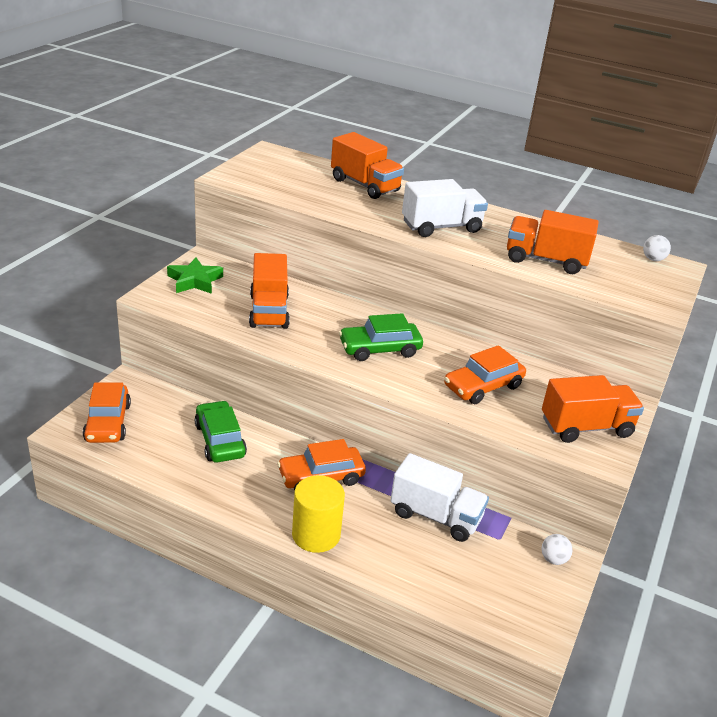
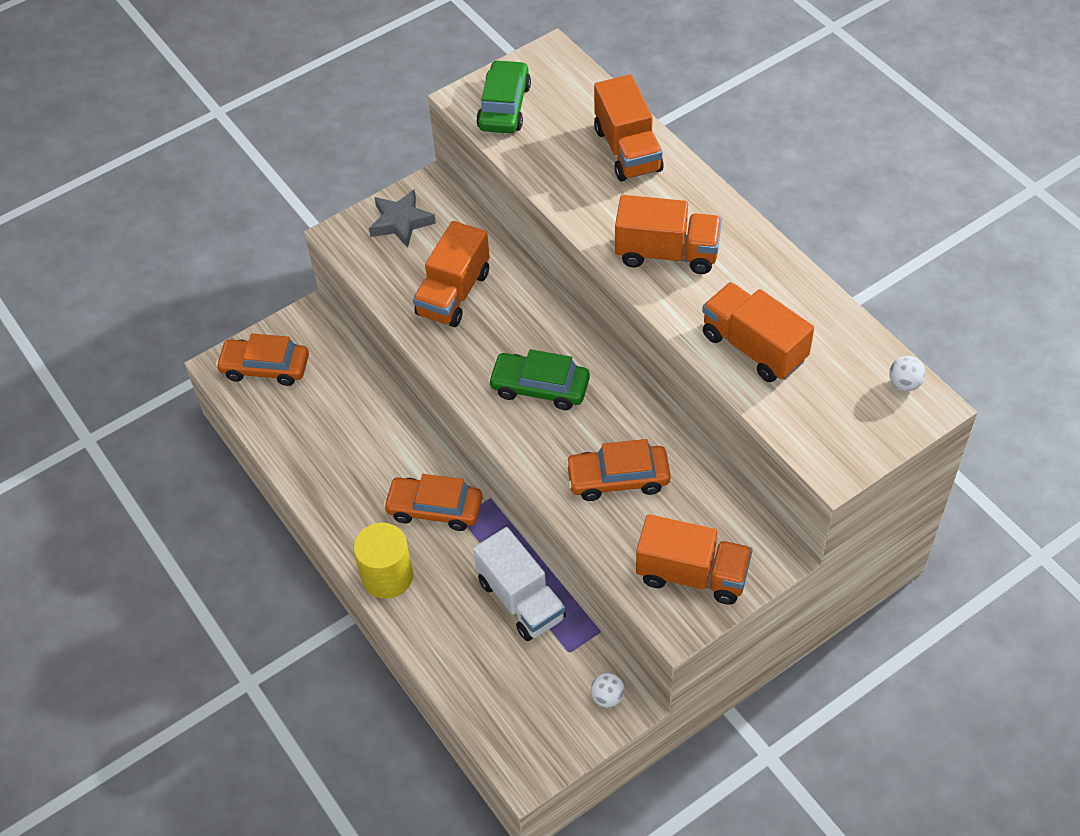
camera: 35 degrees right, 20 degrees up
(108, 422) = (265, 368): orange car -> orange car turned 75 degrees clockwise
(195, 281) = (401, 222): green star -> grey star
(220, 440) = (361, 426): green car -> green car (504, 107)
(441, 227) = (667, 253): white truck -> orange truck

